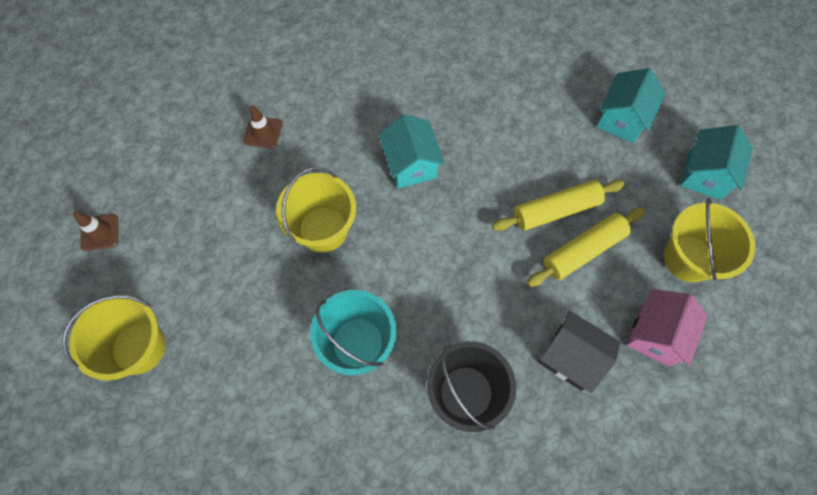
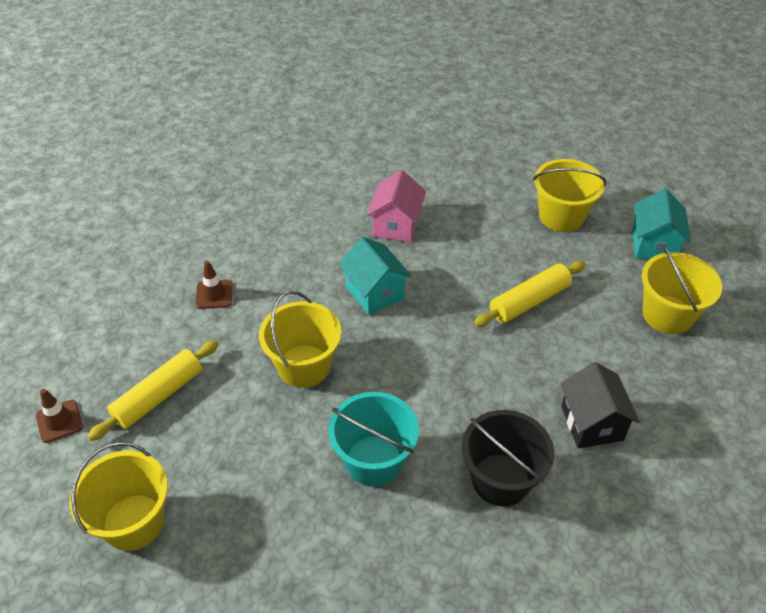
camera: 15 degrees left, 20 degrees down
(570, 357) = (591, 423): black house -> black house turned 60 degrees clockwise
(583, 251) = (568, 329): yellow rolling pin -> yellow rolling pin (159, 396)
(621, 119) = (561, 216): turquoise house -> yellow bucket
(655, 334) = (663, 384): pink house -> pink house (396, 225)

